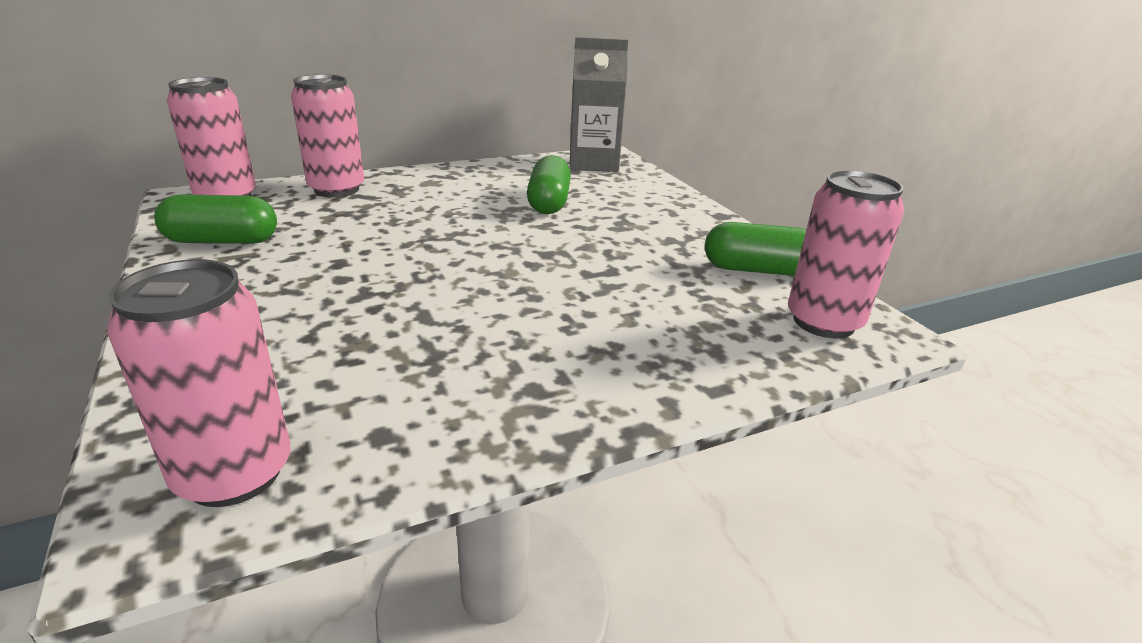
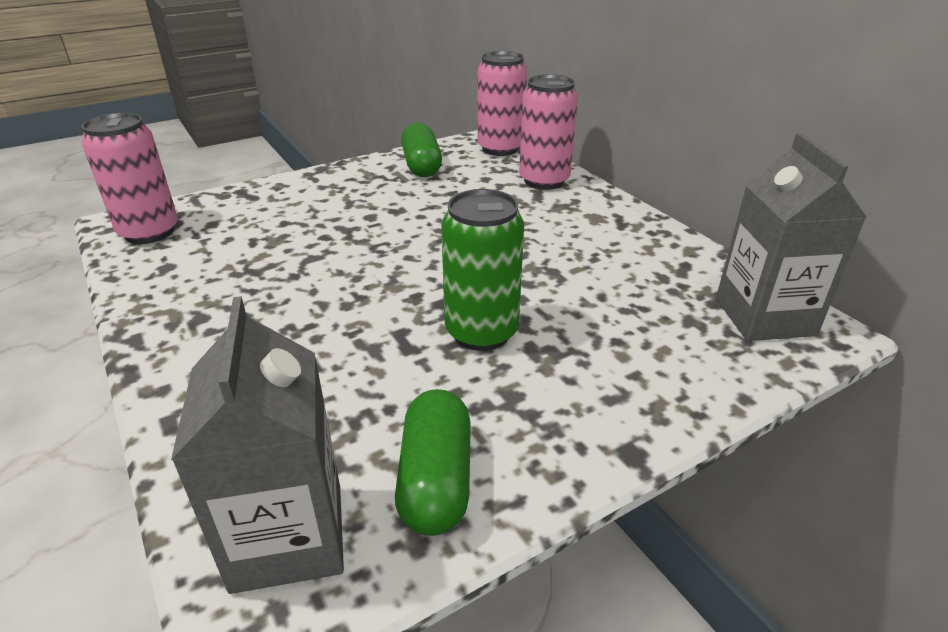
camera: 85 degrees right, 5 degrees up
(548, 202) = (583, 292): green capsule -> none
(594, 241) = (481, 332): none -> green can
(823, 322) = (288, 536): pink can -> grey carton

